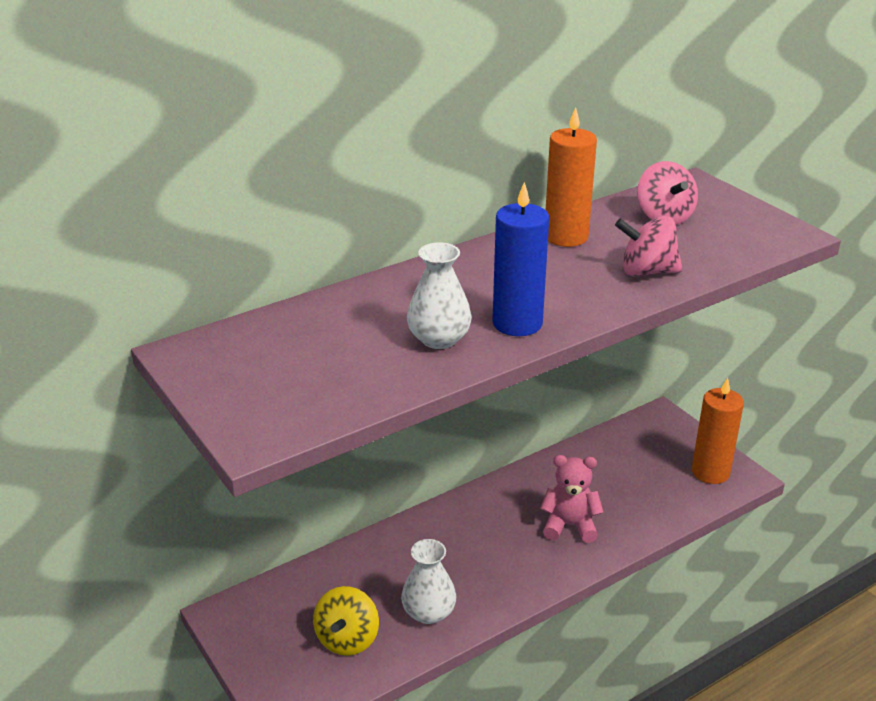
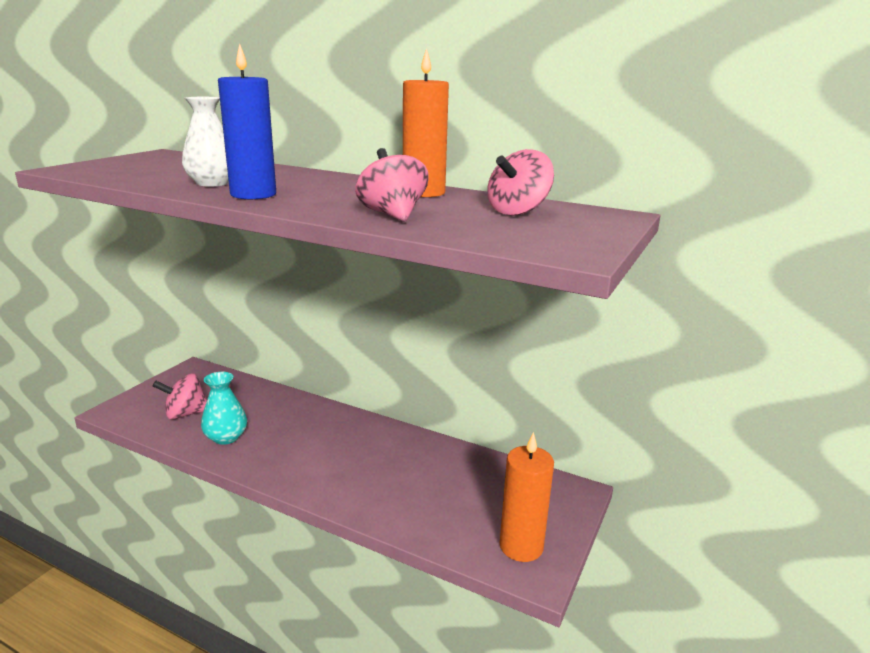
camera: 60 degrees right, 10 degrees down
(347, 639) = (185, 414): yellow spinning top -> pink spinning top
(428, 612) = (226, 437): white vase -> turquoise vase
(569, 525) = (368, 476): pink teddy bear -> none

